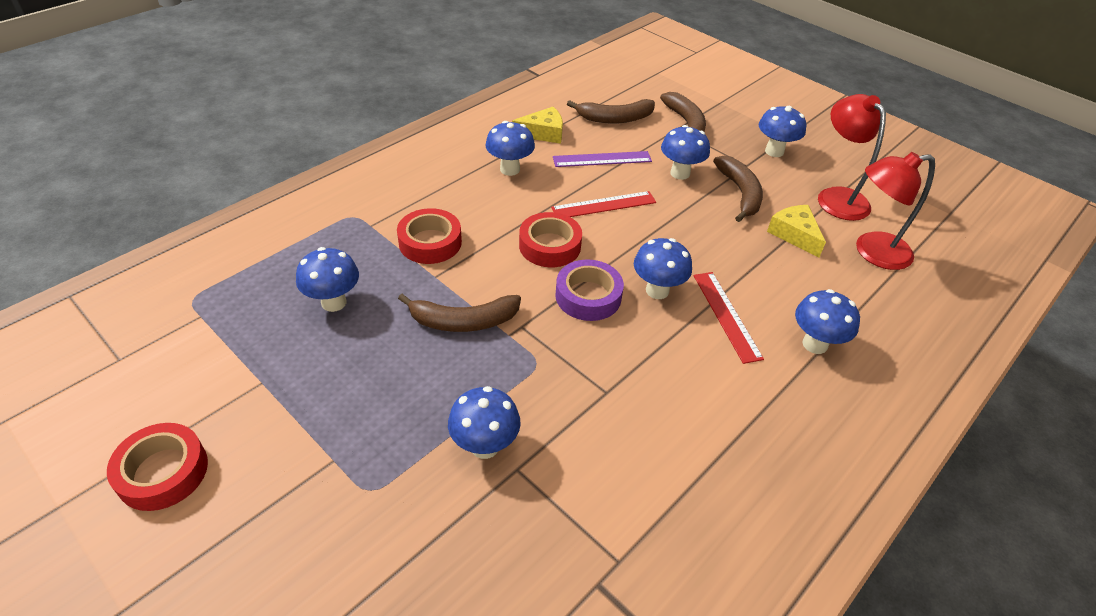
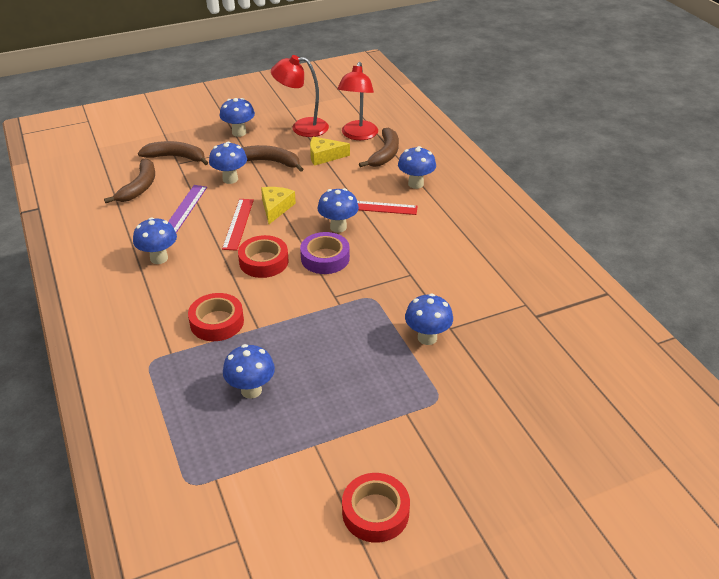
camera: 65 degrees left, 5 degrees down
(463, 321) = (313, 323): brown banana -> brown banana (385, 154)
(543, 133) = (126, 228): yellow cheese -> yellow cheese (276, 208)

